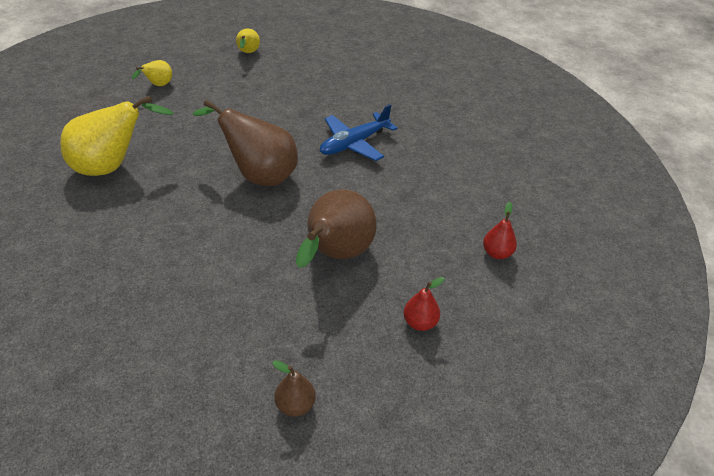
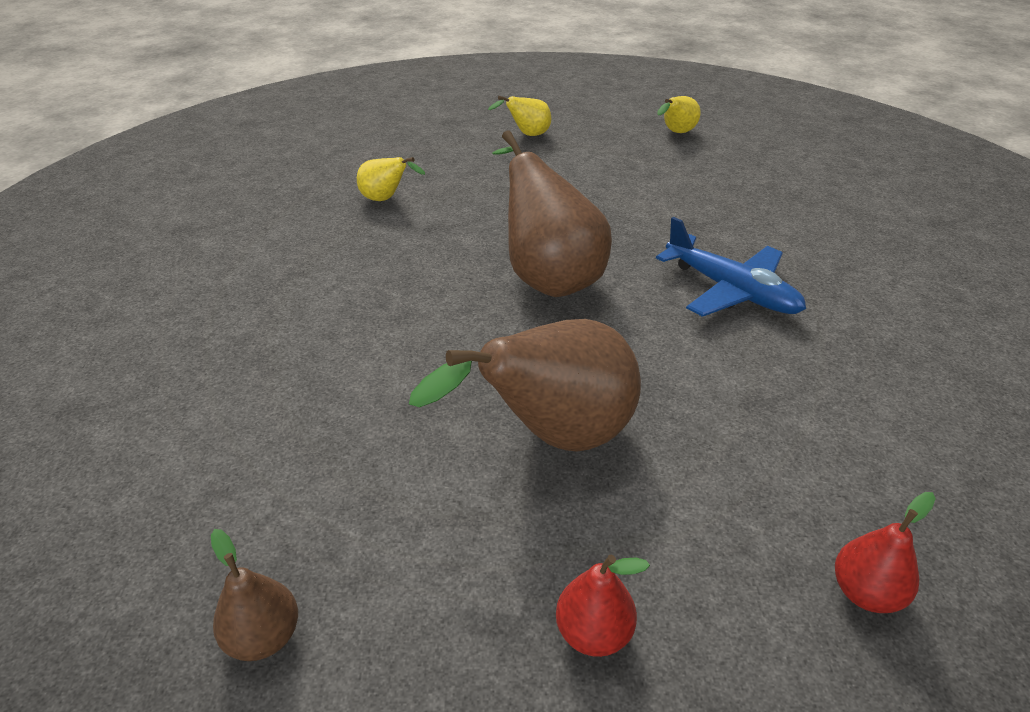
camera: 40 degrees right, 5 degrees down
(112, 166) = (386, 199): yellow pear -> yellow pear, size x0.48
(354, 143) = (731, 291): blue plane -> blue plane turned 135 degrees counterclockwise

